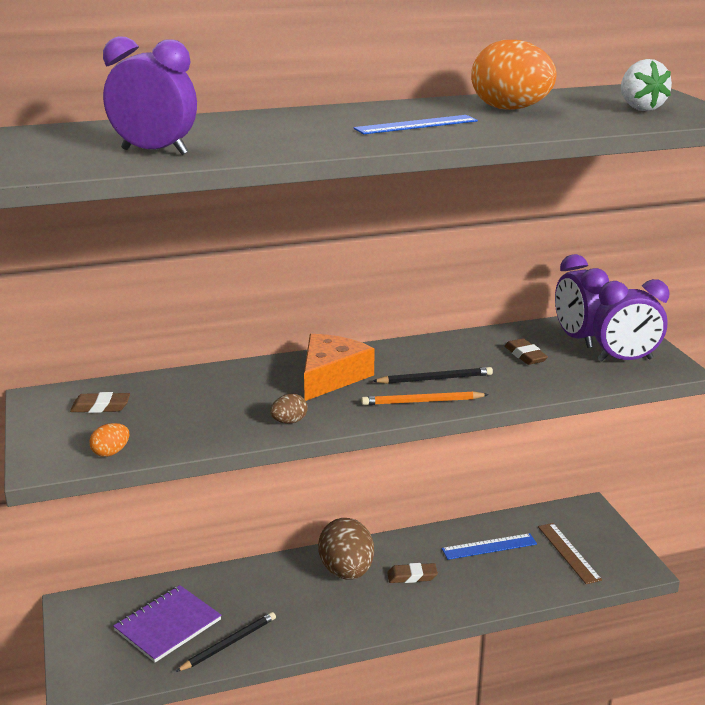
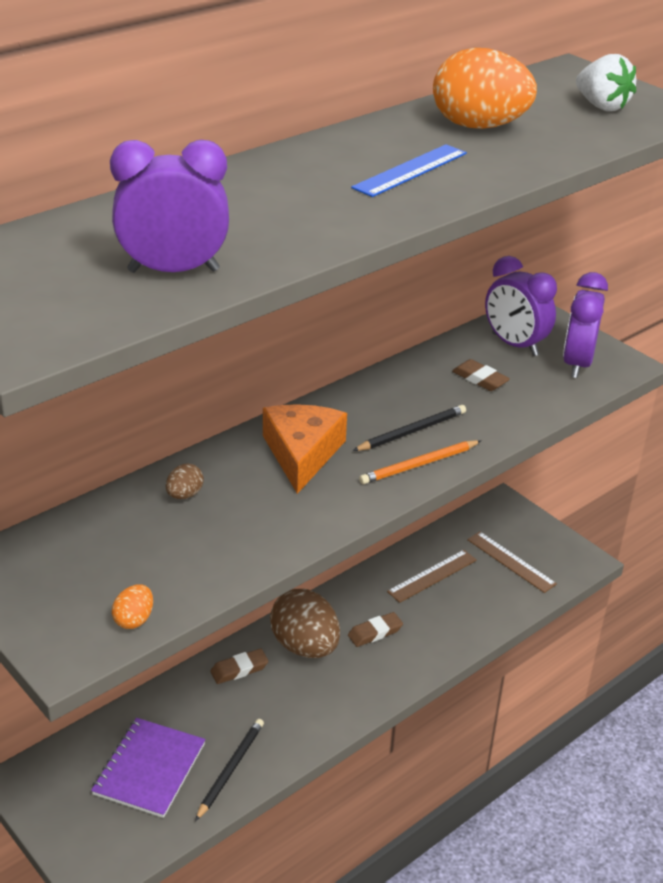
camera: 25 degrees left, 10 degrees up
(100, 407) = (71, 560): brown eraser -> brown eraser (239, 669)
(289, 421) = (301, 526): brown egg -> brown egg (184, 495)
(489, 546) = (432, 576): blue ruler -> brown ruler
(625, 360) = (577, 364): purple clock -> purple clock turned 135 degrees clockwise

